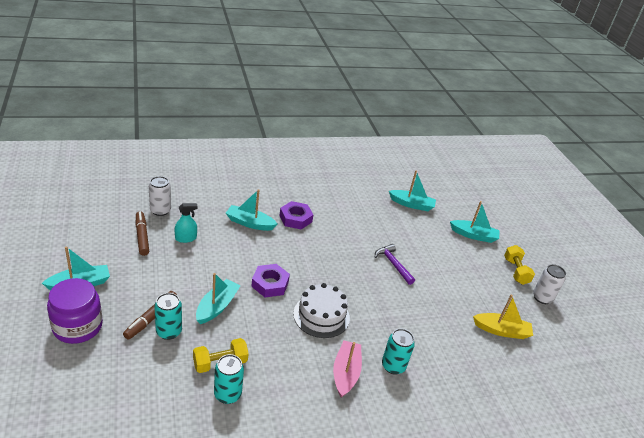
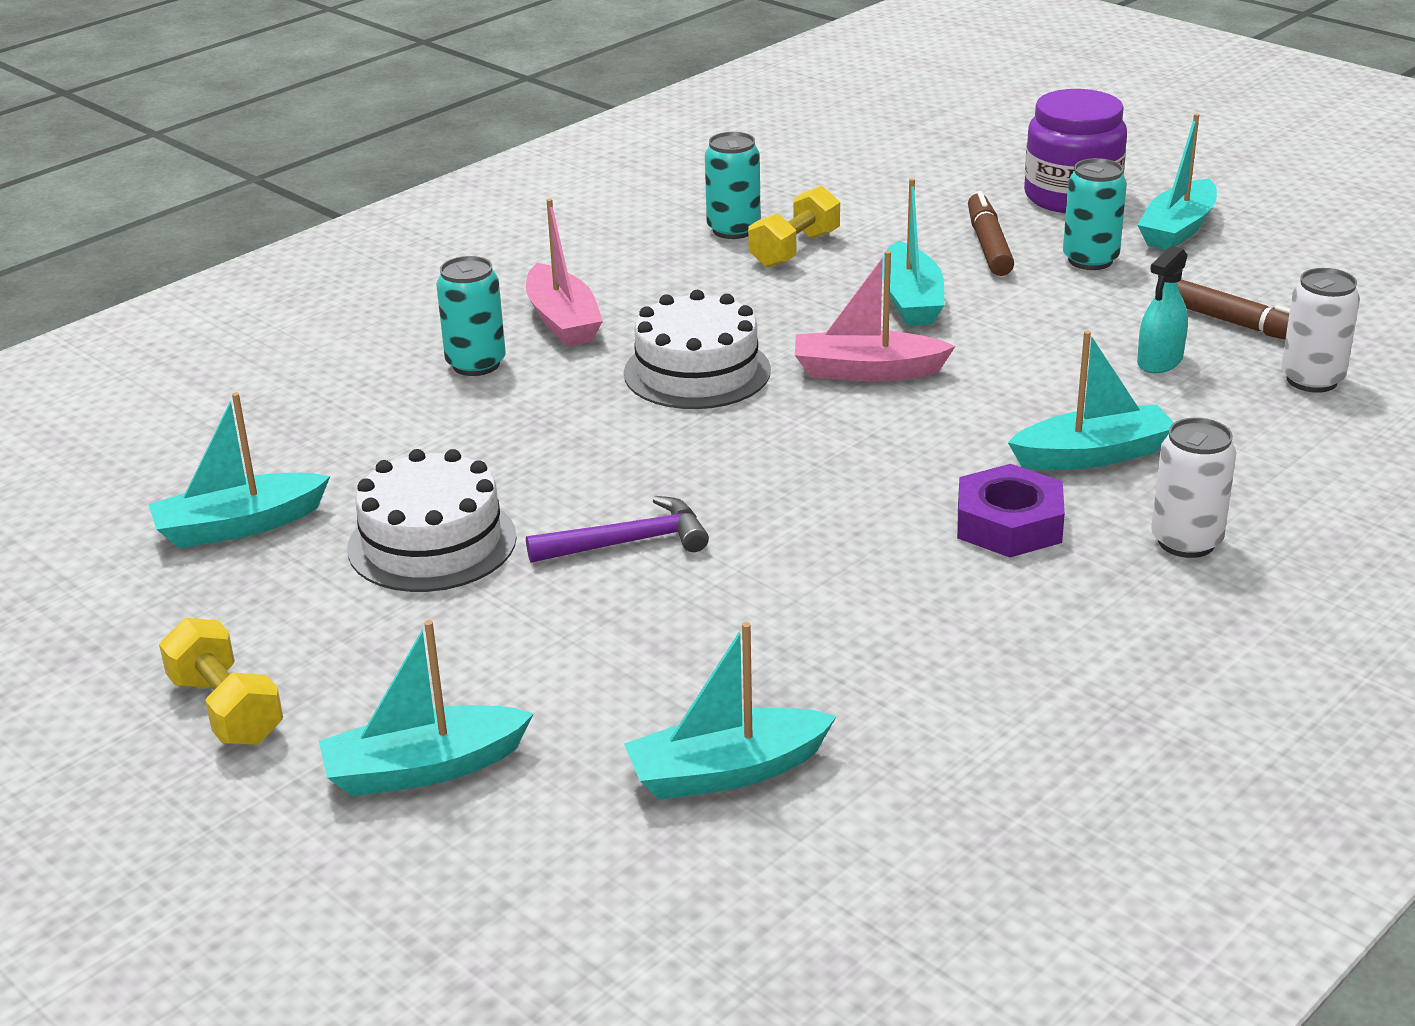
camera: 155 degrees right, 5 degrees down
(169, 331) = (933, 245): turquoise can -> turquoise can (1090, 260)
(270, 284) = (867, 371): purple nut -> pink boat
(393, 264) = (628, 542): purple hammer -> purple hammer turned 45 degrees counterclockwise
(446, 293) = (432, 543): none -> white cake
(501, 330) = (239, 526): yellow boat -> turquoise boat
(542, 298) = (119, 665): white can -> white can (1186, 542)

